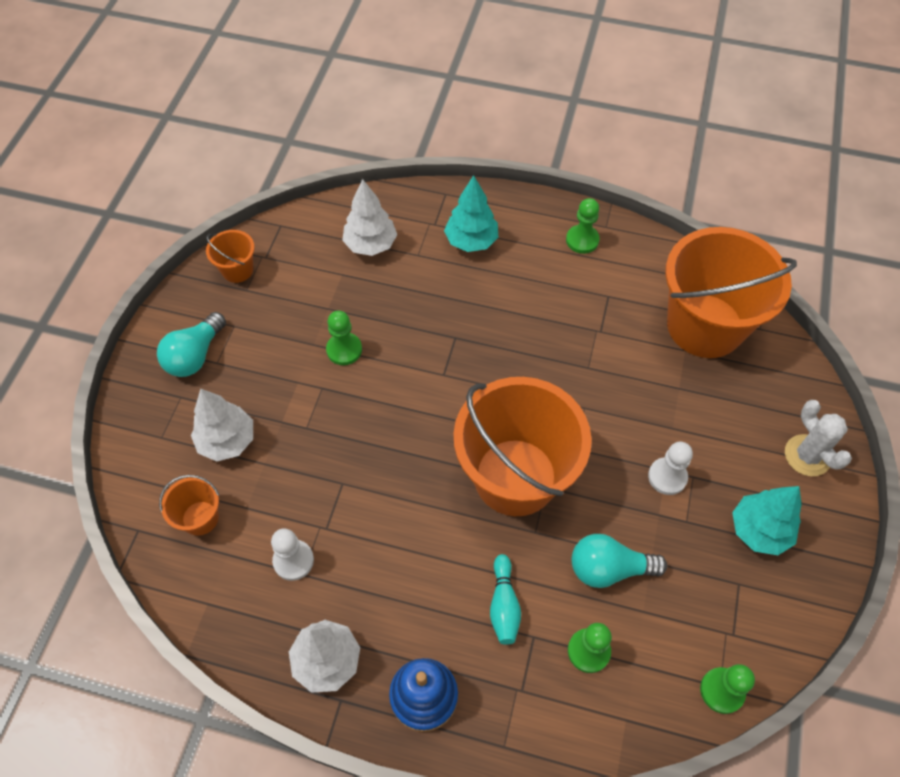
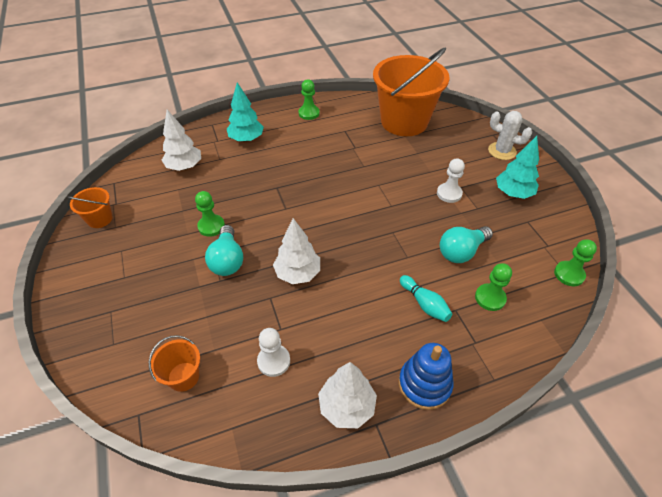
camera: 35 degrees left, 10 degrees down
(195, 356) = (103, 281): turquoise light bulb -> turquoise light bulb (227, 260)
(227, 441) = (168, 318): white tree -> white tree (298, 273)
(515, 477) = (372, 236): orange bucket -> none

